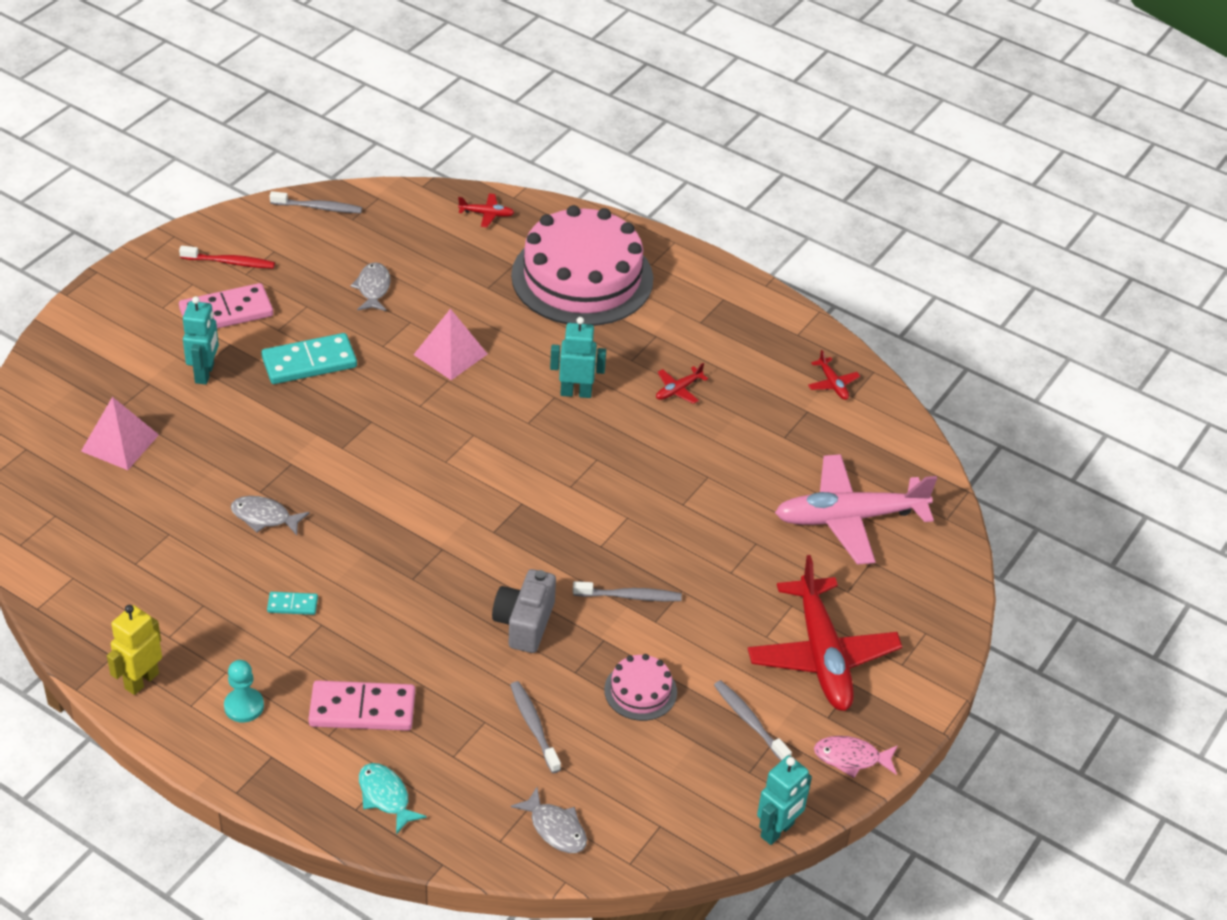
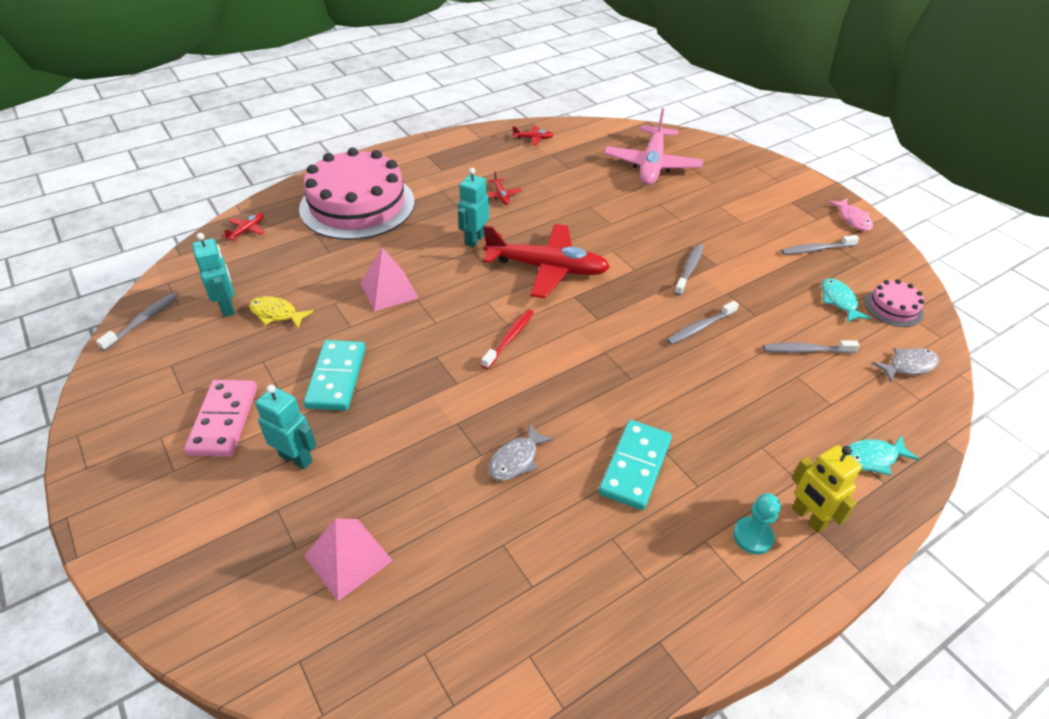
camera: 65 degrees left, 0 degrees up
(141, 681) = (701, 620): yellow robot -> yellow robot (808, 517)
(230, 262) = (156, 400): red toothbrush -> red toothbrush (509, 338)
(292, 605) = (635, 466): turquoise domino -> turquoise domino, size x2.04
(362, 709) = (771, 448): pink domino -> none
(373, 288) = (276, 314): grey fish -> yellow fish
(524, 623) = (700, 327): grey camera -> grey toothbrush
(640, 691) = (780, 289): pink cake -> pink cake (893, 307)
(647, 753) = (839, 301): none -> turquoise fish
(777, 830) = (912, 264): turquoise robot -> turquoise robot (227, 307)
(822, 655) = (765, 206): red plane -> red plane (547, 268)
(851, 758) = (852, 219): pink fish -> pink fish turned 45 degrees counterclockwise

